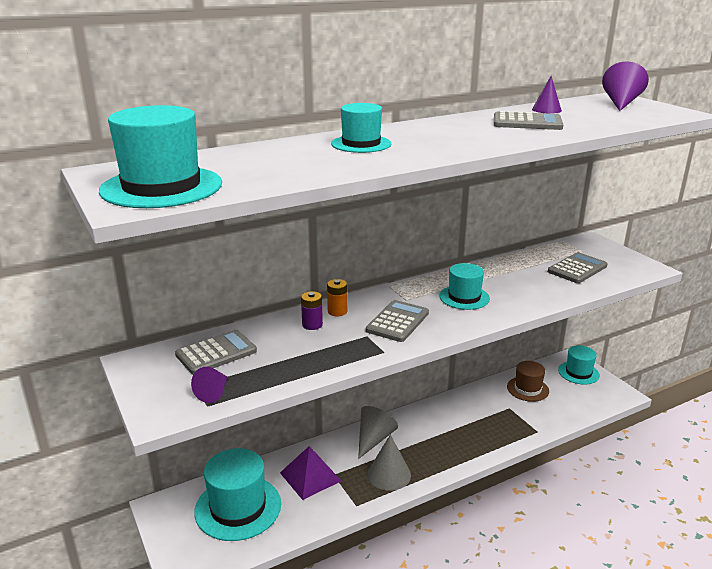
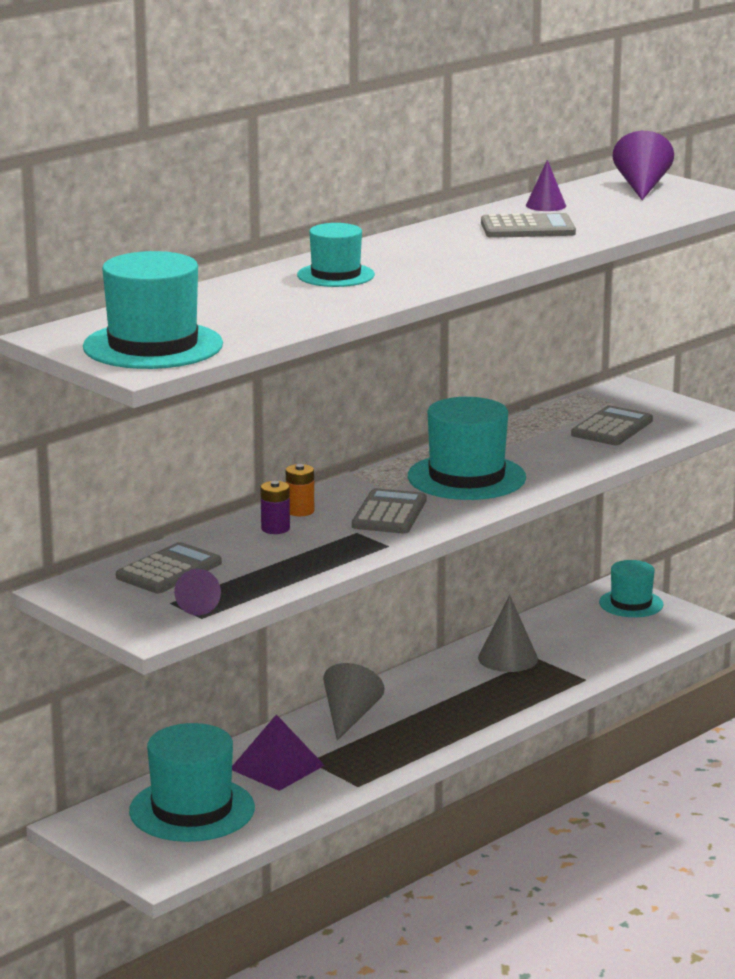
camera: 15 degrees left, 5 degrees down
(389, 474) = (389, 750): grey cone -> grey cone (508, 658)
(464, 297) = (466, 477): turquoise hat -> turquoise hat, size x1.65
(527, 389) = (558, 632): brown hat -> none

